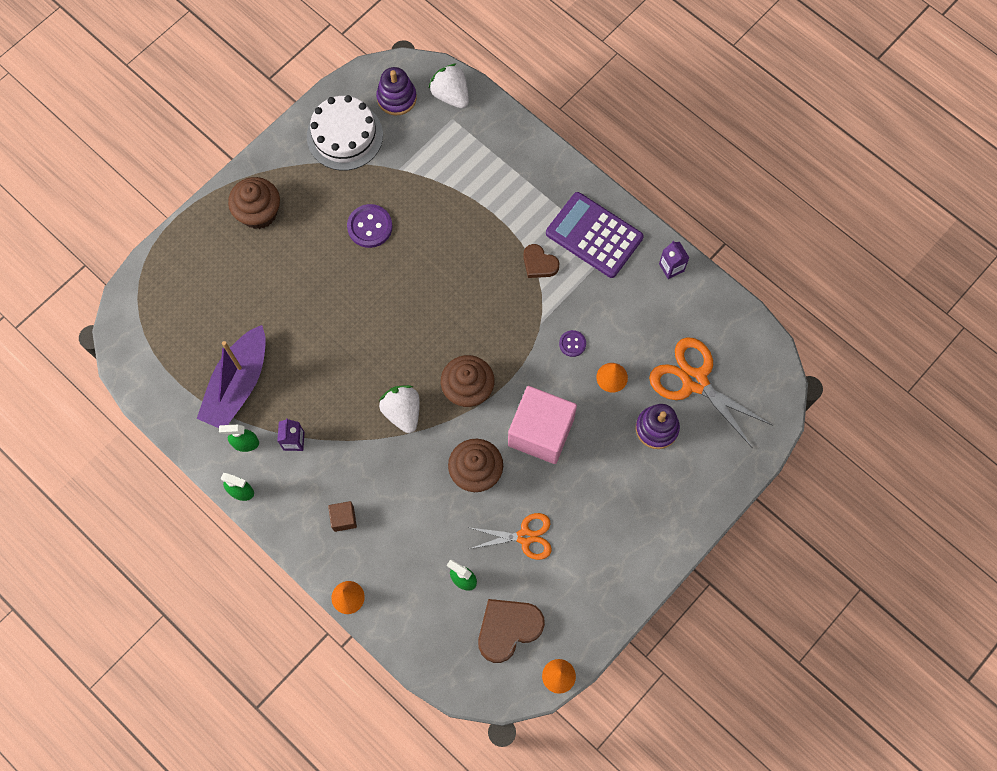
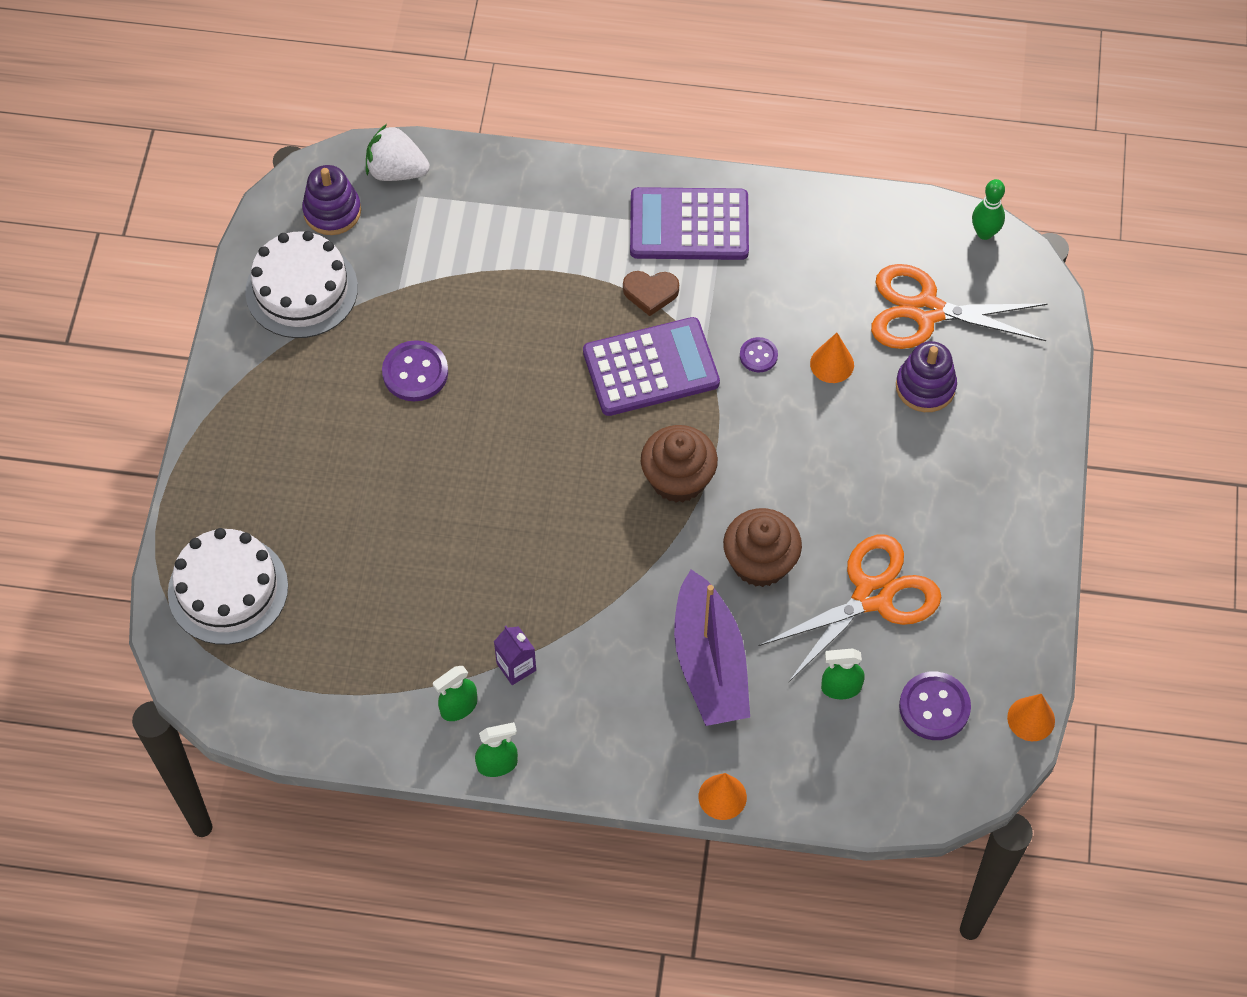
camera: 35 degrees left, 10 degrees down
(176, 290) = (228, 589): none -> white cake
(238, 384) = (395, 647): purple boat -> purple boat (709, 663)
(259, 213) = (263, 438): brown cupcake -> none
(343, 518) = (647, 713): brown cube -> none
(402, 412) = (621, 552): white strawberry -> none
(504, 310) = (651, 368): none -> purple calculator
(508, 629) = (934, 707): brown heart -> purple button
(525, 537) = (873, 596): orange scissors -> orange scissors, size x1.57
(541, 432) = (799, 472): pink cube -> none
(671, 267) = (804, 207): purple carton -> none
(770, 354) = (984, 233): none -> green bowling pin

